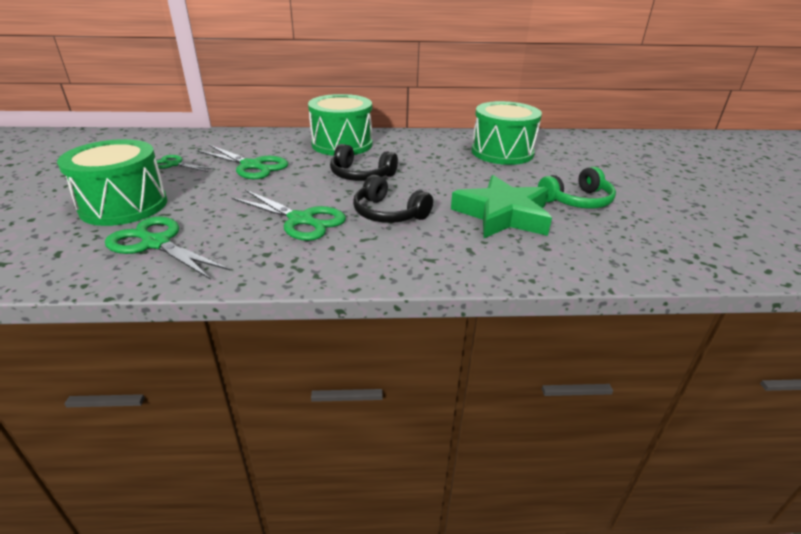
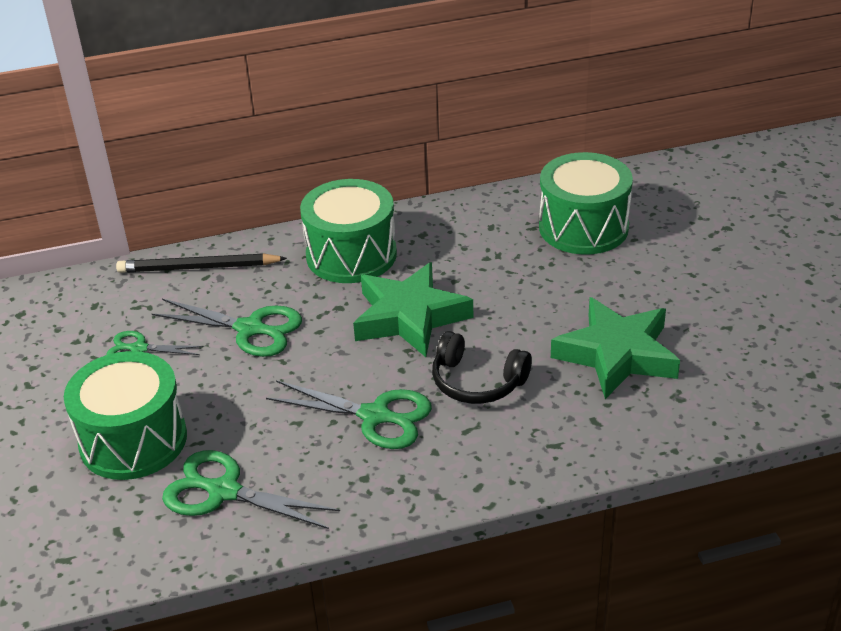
camera: 10 degrees left, 5 degrees up
(244, 137) = (199, 267): none -> black pencil
(361, 175) = (409, 317): black headphones -> green star
(577, 201) = (701, 309): green headphones -> none

